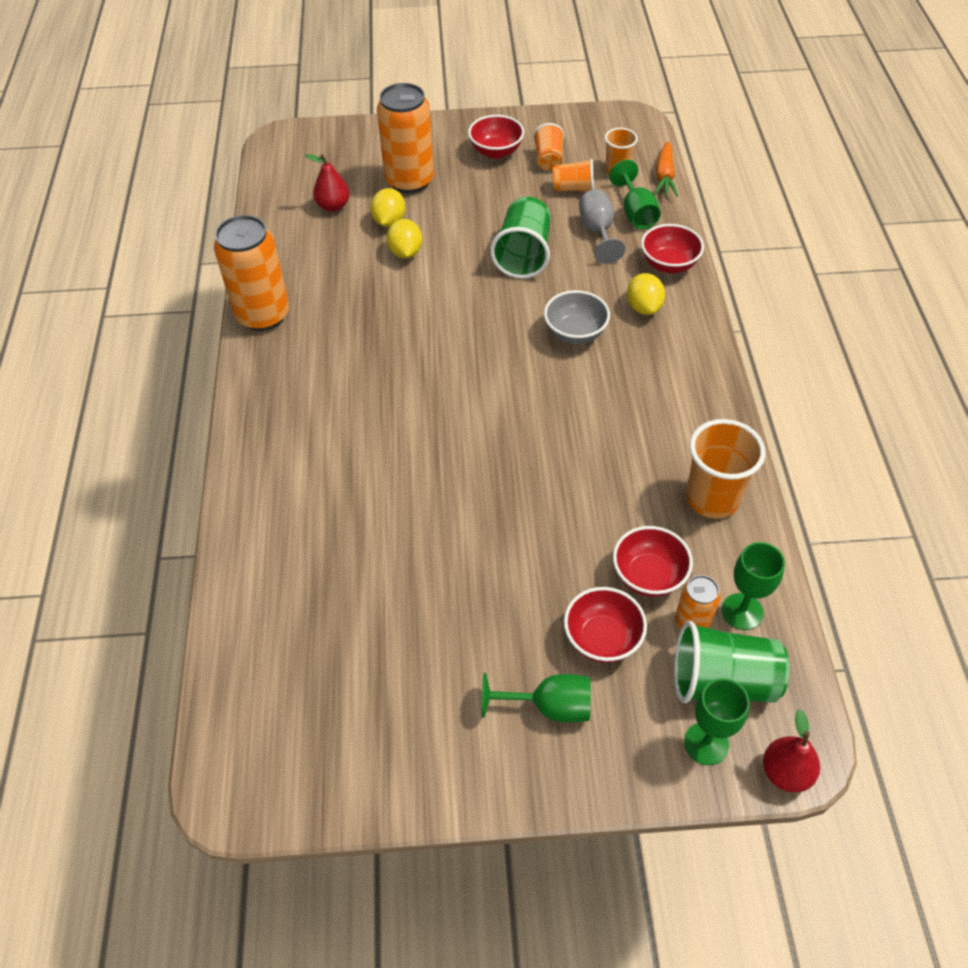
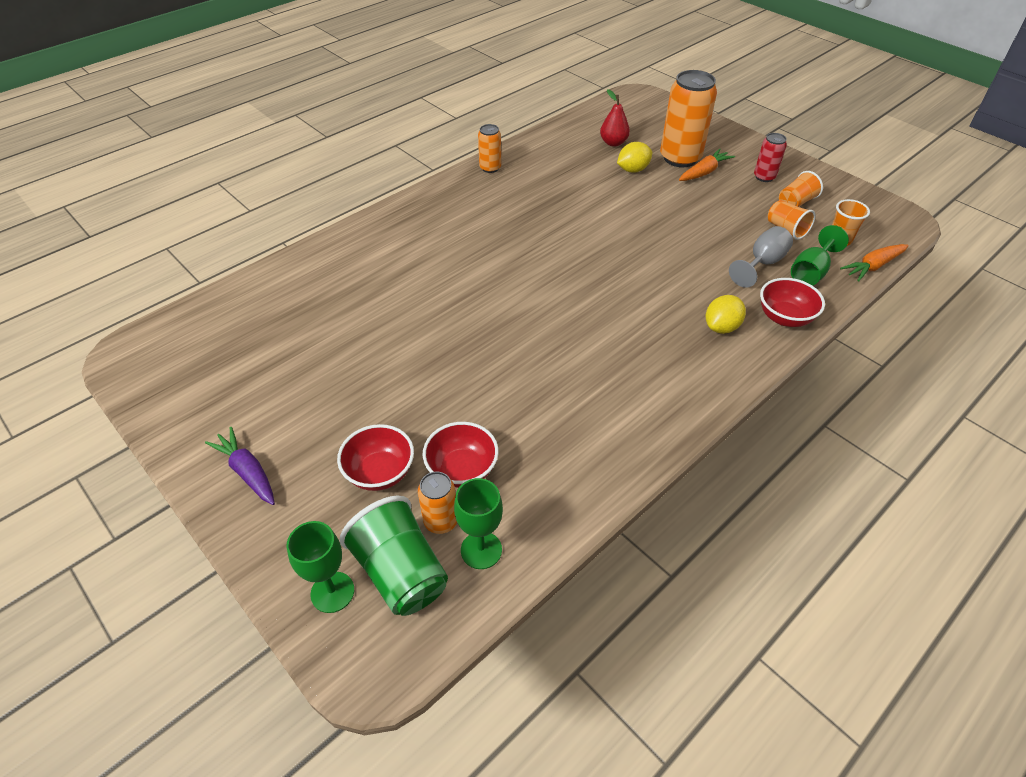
camera: 50 degrees right, 5 degrees down
(263, 315) = (490, 168): orange can -> orange can, size x0.51
(405, 252) = (616, 191): yellow lemon -> none
(447, 181) = (704, 172): none -> orange carrot
(496, 152) = (764, 177): red bowl -> red can
(512, 747) = (247, 471): none -> purple carrot
(523, 255) = (687, 241): green cup -> none
(549, 706) = (297, 474): green goblet -> none
(575, 333) = (648, 305): grey bowl -> none
(712, 498) = (576, 470): orange cup -> none
(785, 772) = (343, 667): red pear -> none

